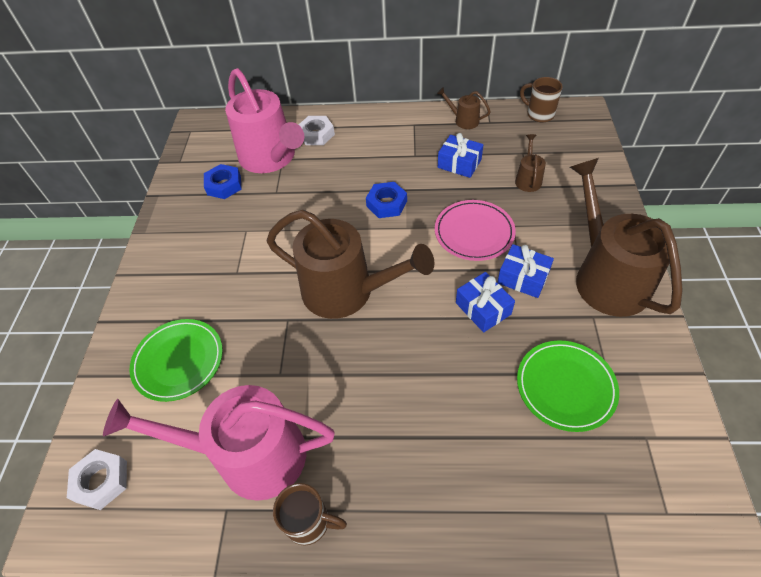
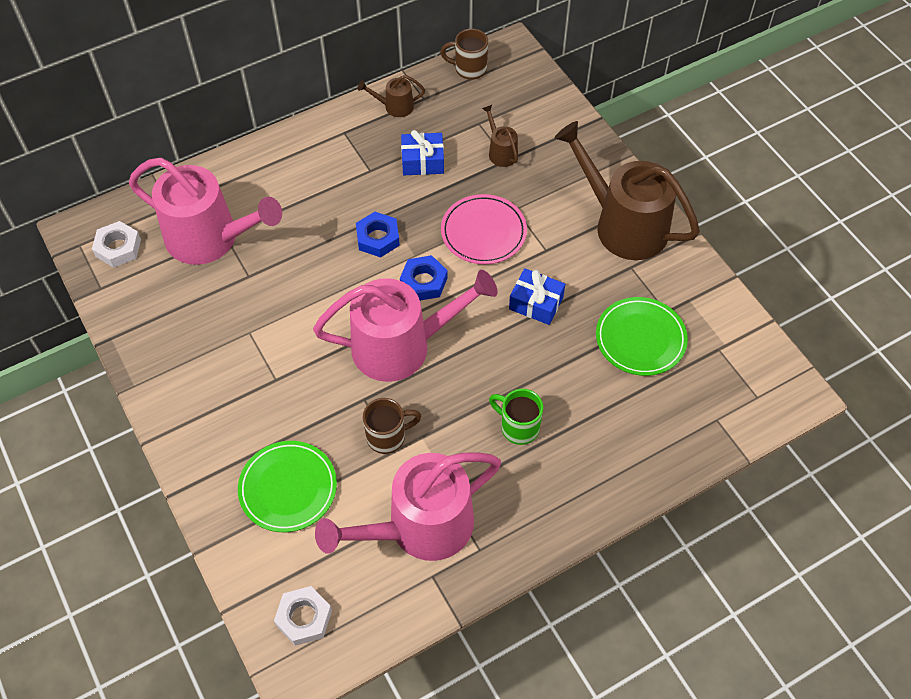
camera: 35 degrees left, 5 degrees up
(224, 185) = (181, 293): blue nut -> blue nut (424, 282)
(309, 522) = (507, 546): brown mug -> brown mug (387, 436)
(316, 134) = (241, 188): white nut -> white nut (118, 248)
(346, 291) = (401, 346): brown watering can -> pink watering can
(396, 410) = (518, 427): none -> green mug
(523, 278) = (553, 258): blue gift -> none

